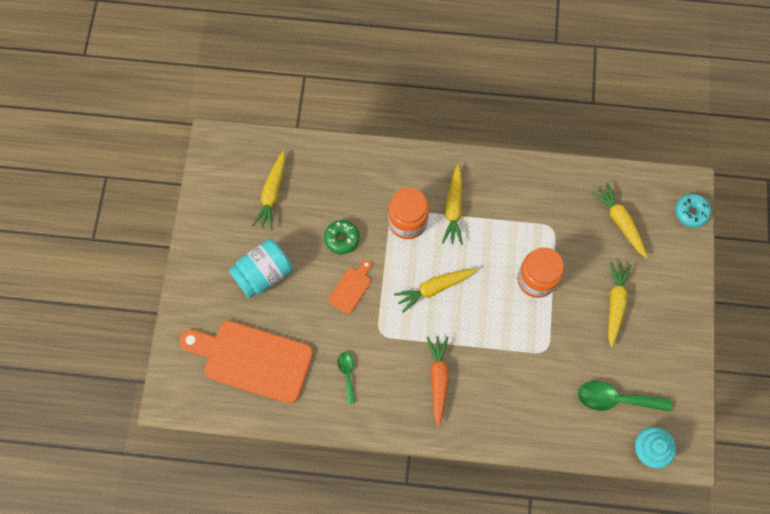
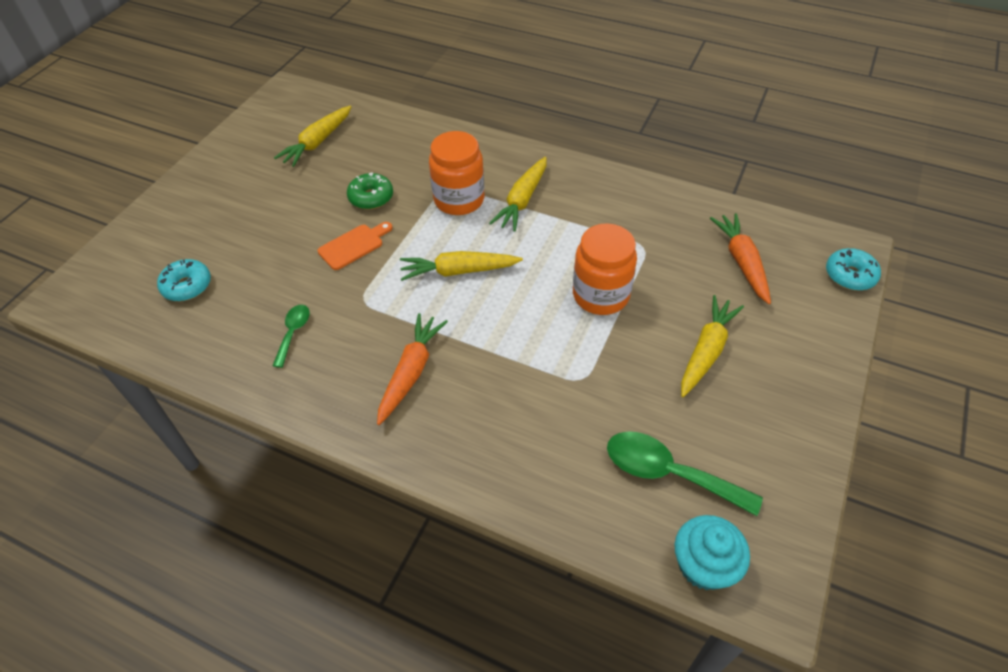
camera: 20 degrees right, 20 degrees down
(252, 360) = (187, 286): orange cutting board -> turquoise donut
(263, 274) = (259, 208): turquoise jar -> none
(620, 222) = (741, 262): yellow carrot -> orange carrot

